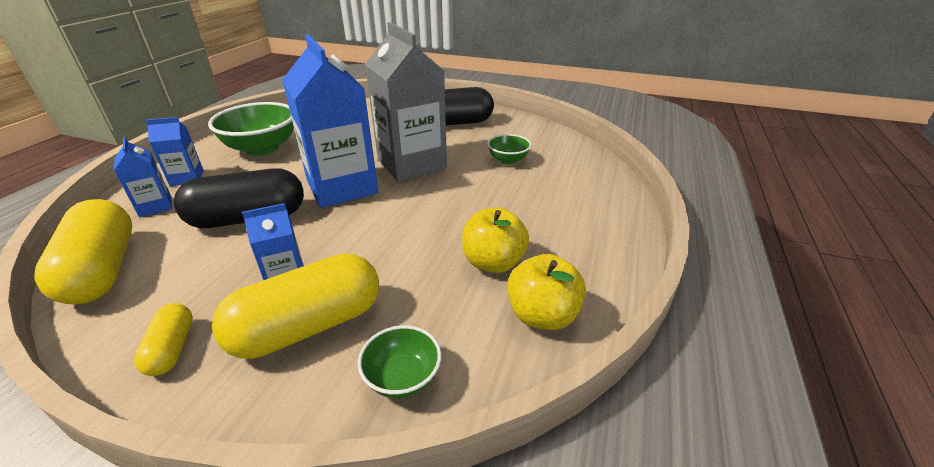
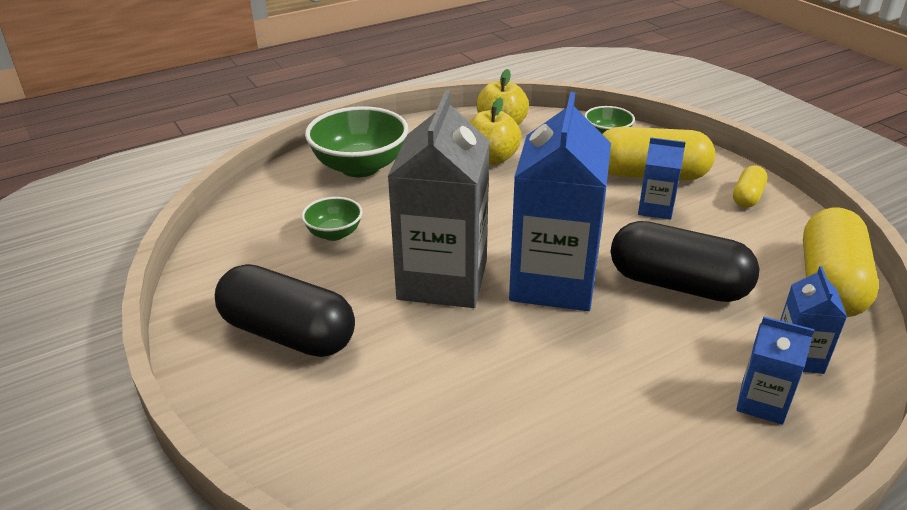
camera: 140 degrees left, 0 degrees up
(262, 148) = (629, 429): green bowl -> green bowl (360, 167)

